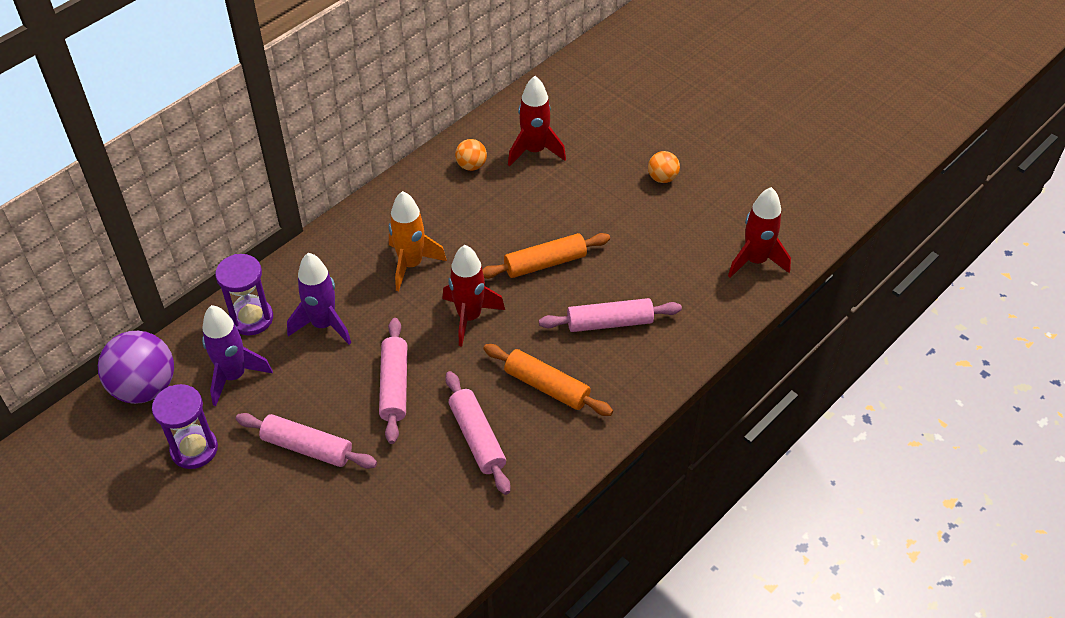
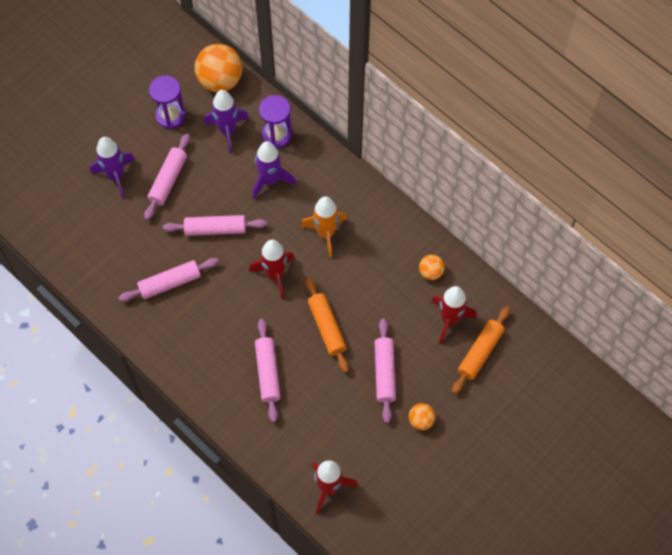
camera: 90 degrees right, 15 degrees up
(144, 387) = (220, 80): purple ball -> orange ball
(290, 518) = (116, 176): none -> purple rocket
(547, 386) = (211, 328): orange rolling pin -> orange rolling pin (480, 353)
(604, 209) = (384, 373): none -> pink rolling pin

